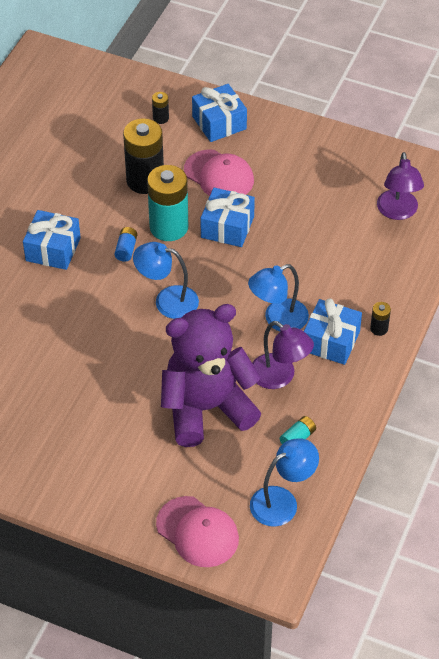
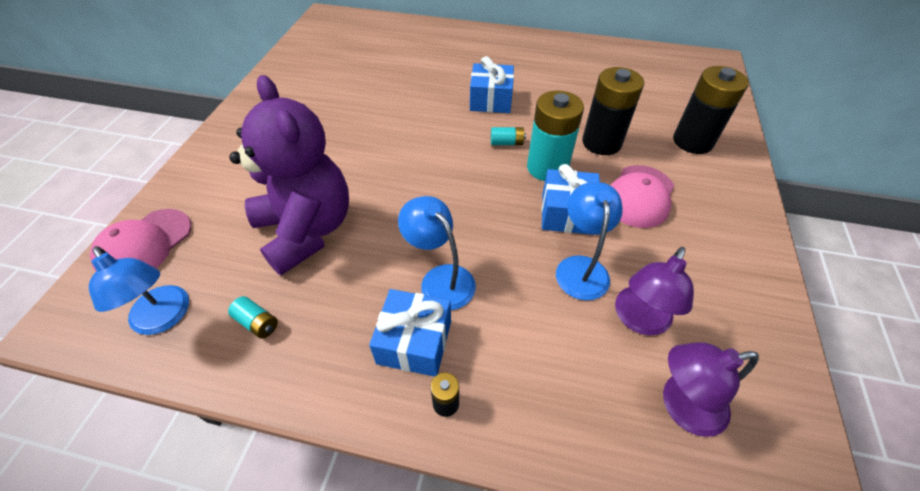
camera: 80 degrees right, 0 degrees up
(126, 249) = (506, 143): blue battery -> turquoise battery
(160, 118) = (692, 141): black battery -> black battery, size x2.27
(167, 300) = (448, 180): blue lamp -> blue lamp (581, 267)
(219, 123) = (718, 186): blue gift -> none
(280, 377) = (352, 292): purple lamp -> purple lamp (639, 320)

